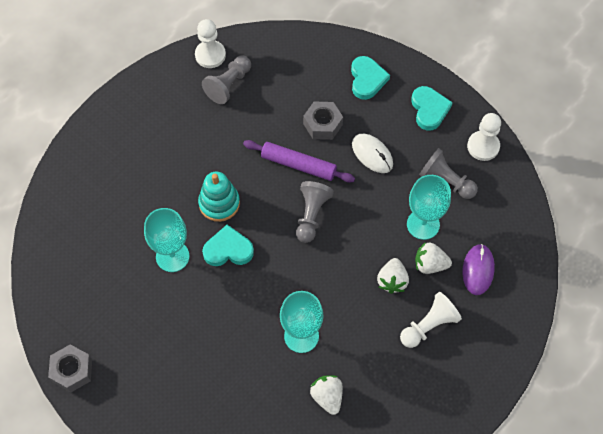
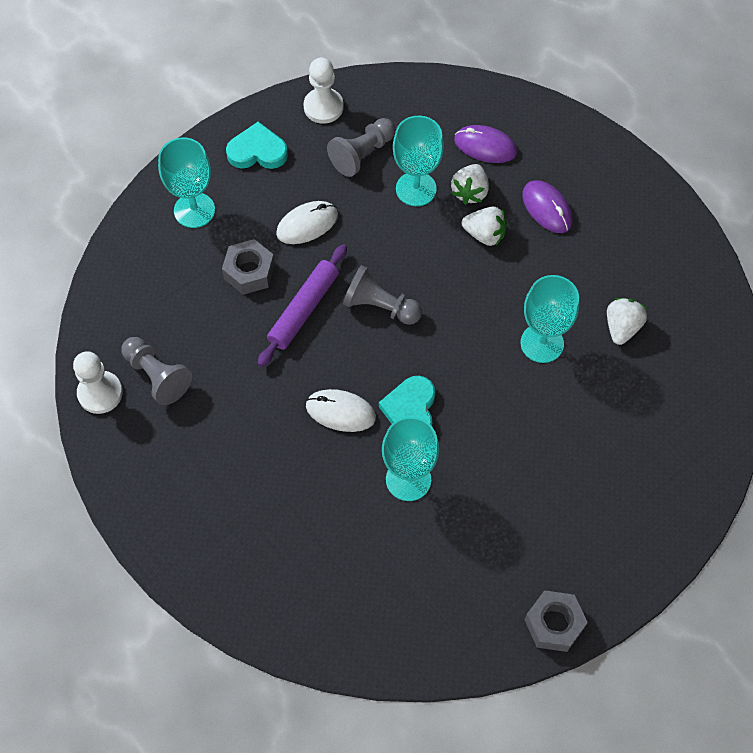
camera: 80 degrees left, 0 degrees up
(219, 203) = (340, 412): turquoise stacking toy -> white mouse
(327, 397) = (622, 327): white strawberry -> white strawberry turned 120 degrees clockwise
(367, 79) = (194, 210): turquoise heart -> turquoise goblet
(429, 325) = (547, 208): white pawn -> purple mouse

